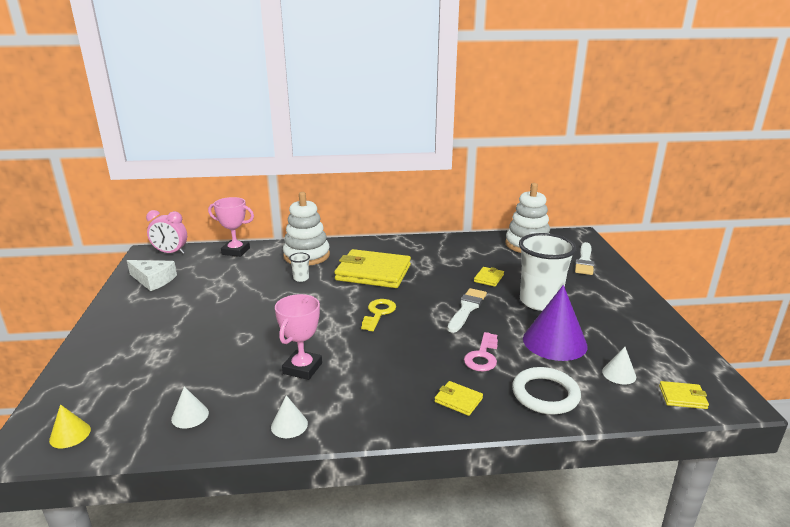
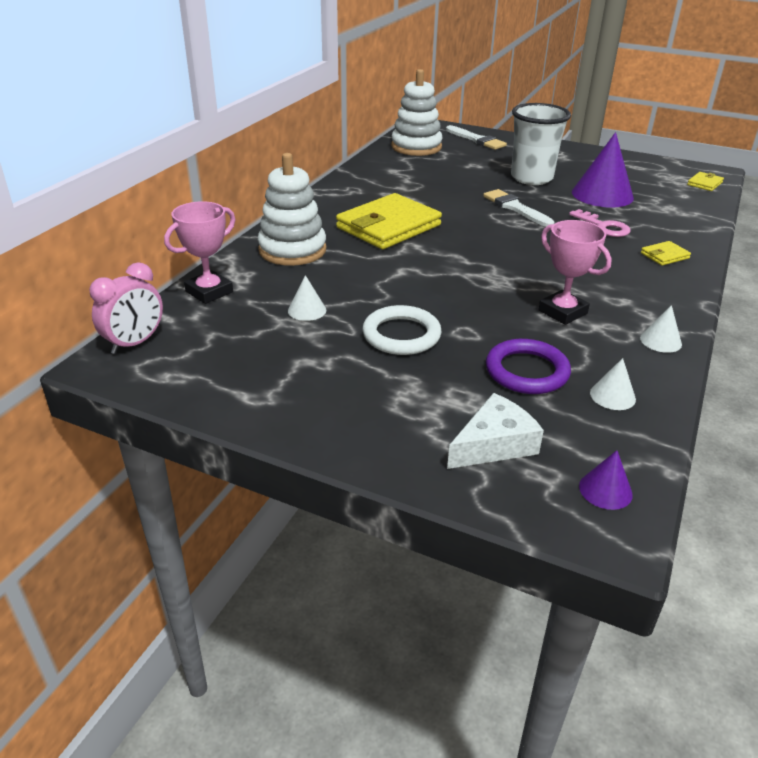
camera: 60 degrees left, 10 degrees up
(70, 434) = (605, 490): yellow cone -> purple cone
(153, 280) = (220, 372): white cheese -> white cheese (494, 444)
(205, 372) = (527, 371): none -> purple ring
(301, 278) = (352, 267): white cup -> none
(378, 313) = (484, 247): yellow key -> none
(488, 278) = (466, 182): yellow wallet -> none
(545, 394) = (675, 222): white ring -> white ring (401, 335)
(619, 374) = (664, 190): white cone -> white cone (307, 310)

